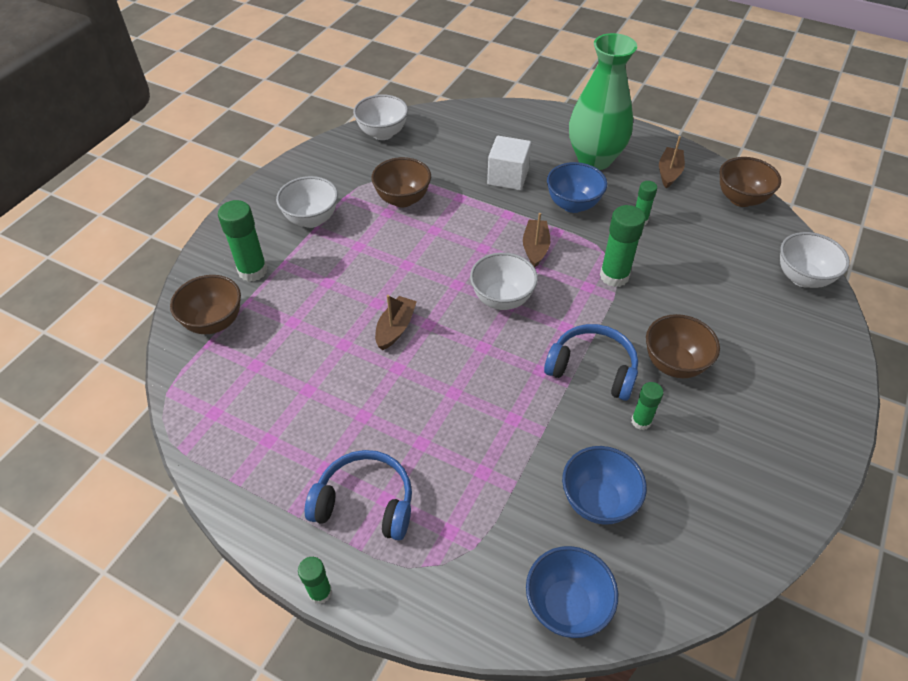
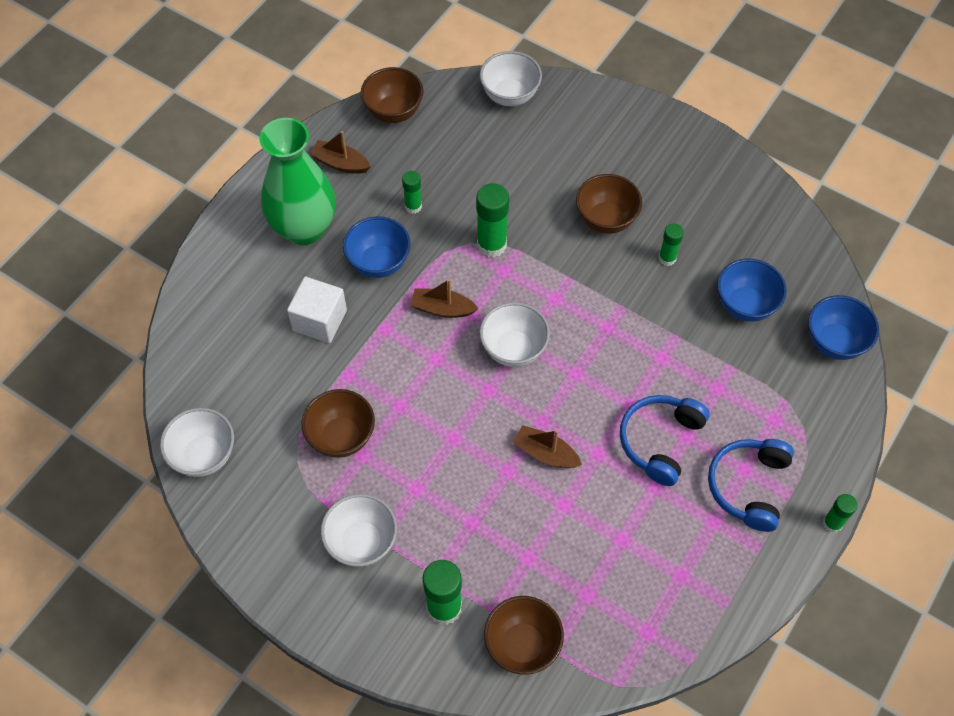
camera: 85 degrees left, 10 degrees up
(592, 369) = (608, 284): blue headphones -> blue headphones (660, 441)

